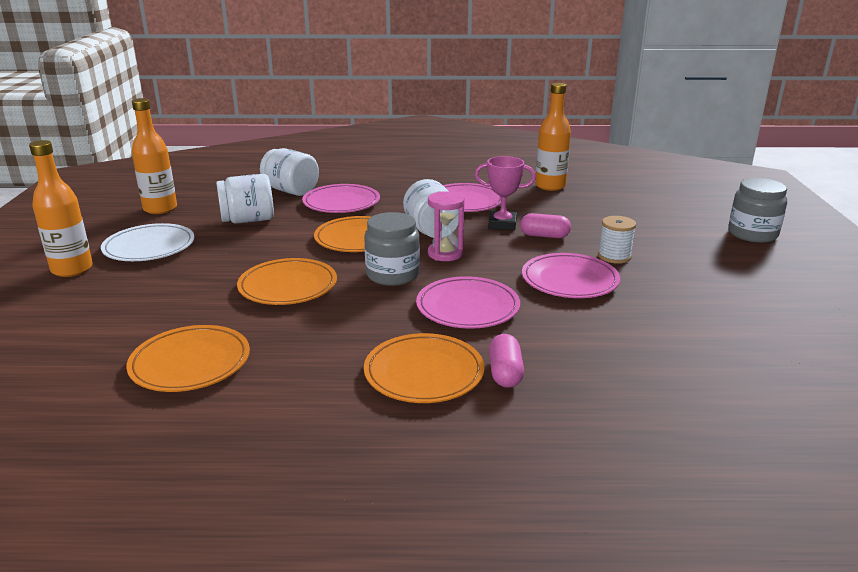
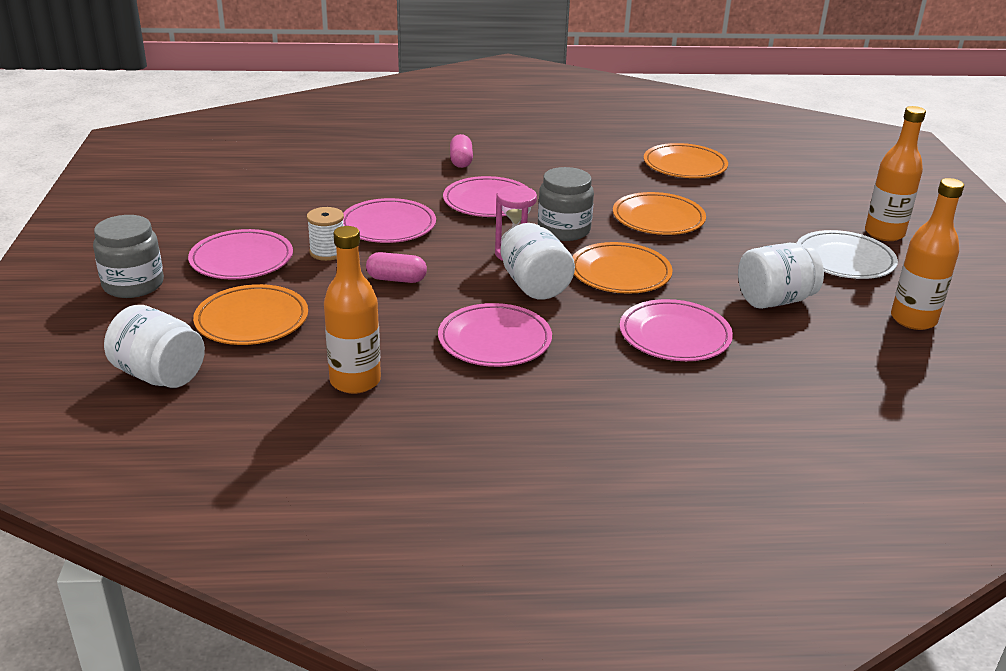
camera: 175 degrees right, 5 degrees up
(291, 191) = (768, 361): white jar -> white jar (160, 375)
(424, 373) = (518, 161): orange plate -> orange plate (252, 320)
(502, 224) = (445, 297): pink trophy -> none
(685, 251) = (241, 259): none -> pink plate

